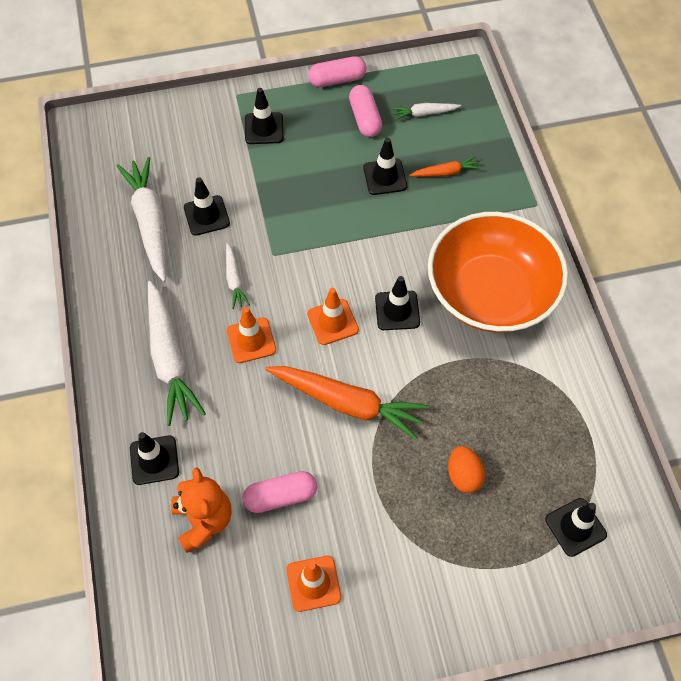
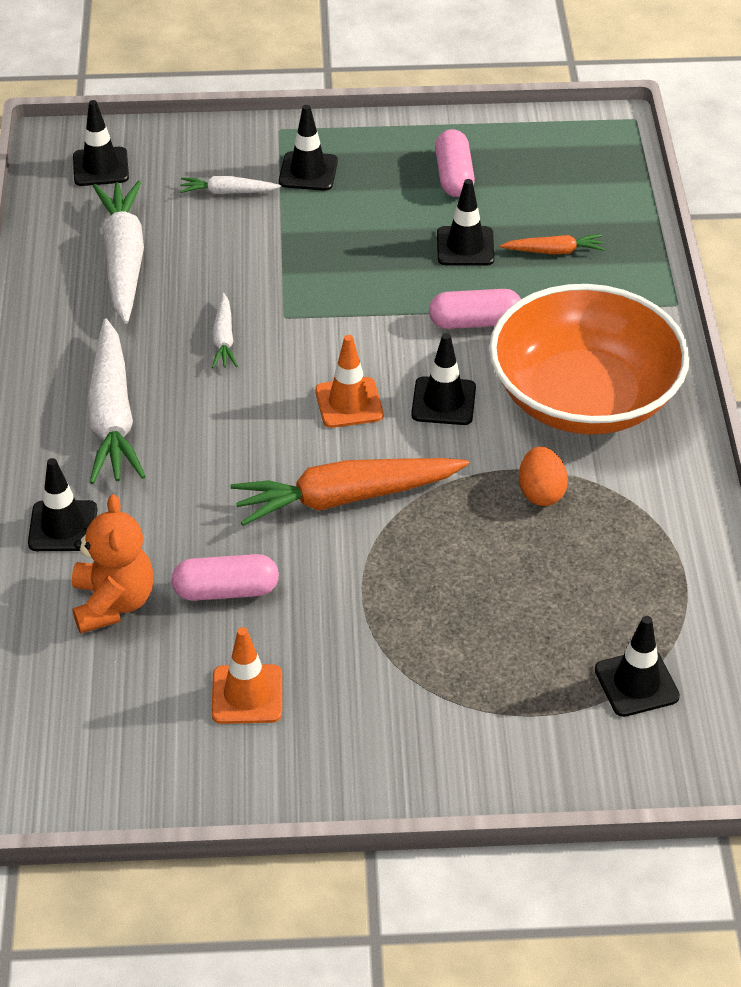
camera: 10 degrees right, 15 degrees down
(206, 215) = (203, 261): black traffic cone -> black traffic cone (100, 167)
(251, 340) = (230, 410): orange traffic cone -> none
(337, 80) = (426, 127): pink capsule -> pink capsule (475, 322)
(347, 403) = (346, 498): orange carrot -> orange carrot turned 135 degrees clockwise
(424, 113) = (540, 180): white carrot -> white carrot (228, 192)
(463, 475) = (490, 602): orange egg -> orange egg (541, 492)

